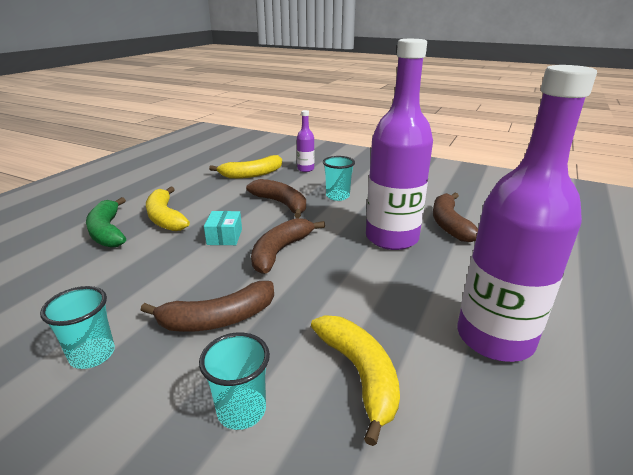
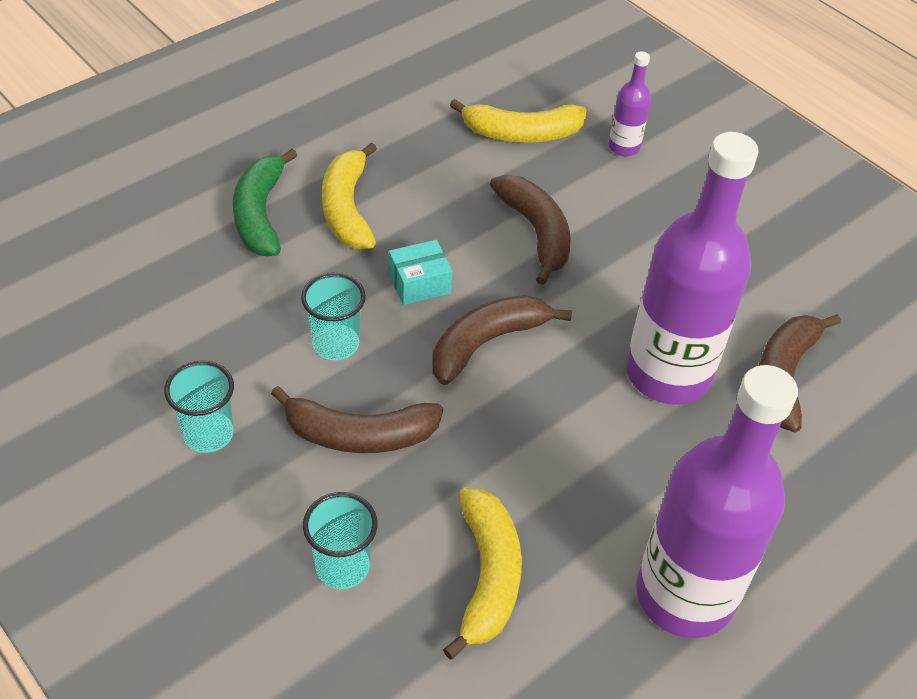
camera: 20 degrees right, 20 degrees up
(224, 237) = (419, 283): turquoise box -> turquoise box turned 45 degrees clockwise
(337, 196) = (639, 243): turquoise cup -> turquoise cup (335, 344)

